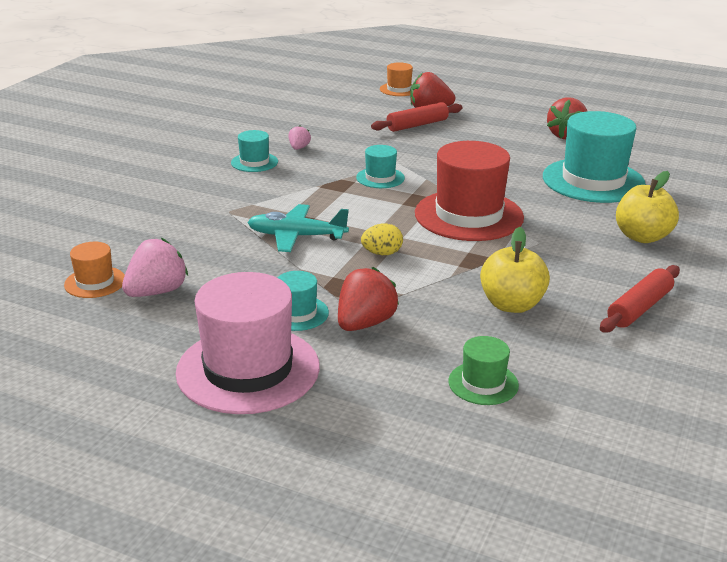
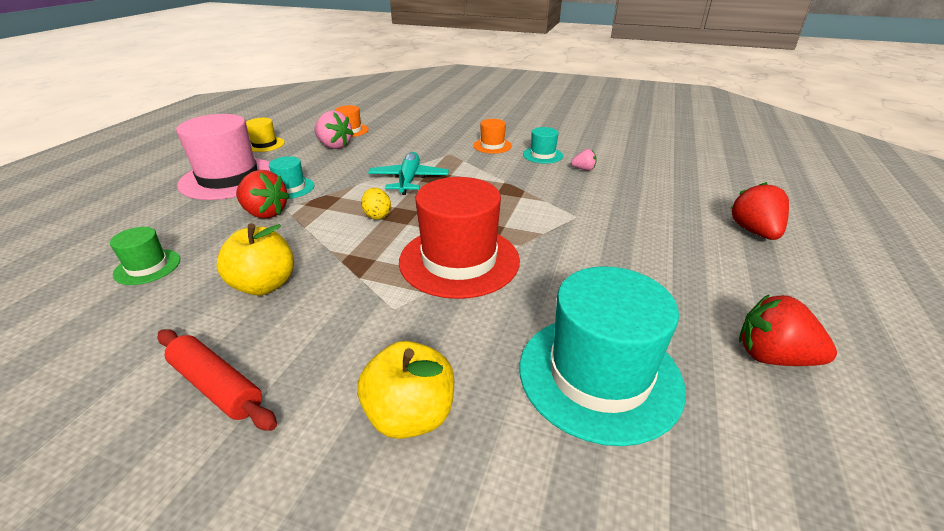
camera: 85 degrees right, 5 degrees up
(115, 357) = (264, 144): none -> yellow hat
(380, 178) = (535, 209): turquoise hat -> none
(399, 89) = (802, 210): orange hat -> orange hat (492, 146)
(417, 125) = (695, 225): red rolling pin -> none

